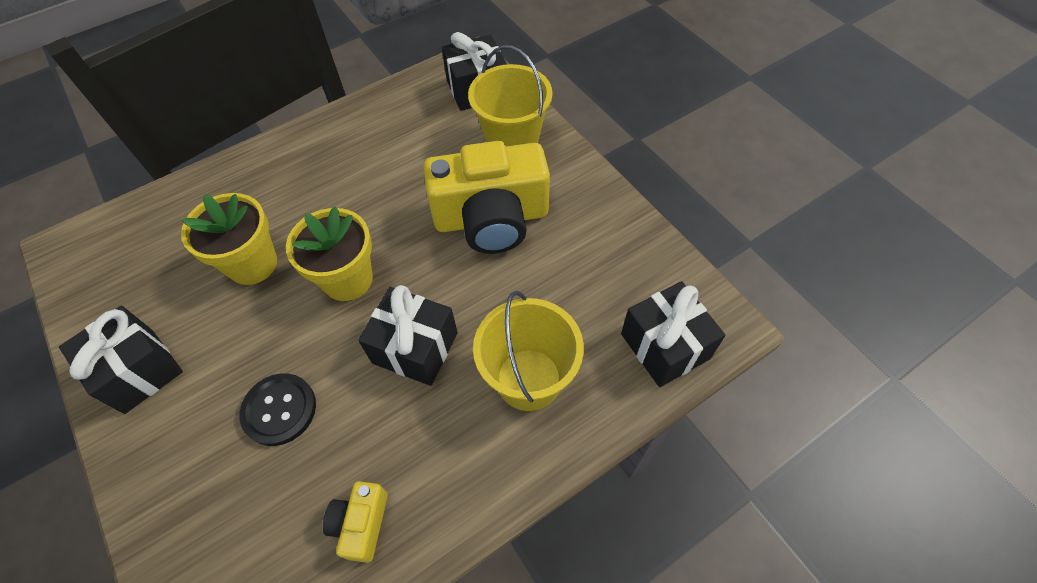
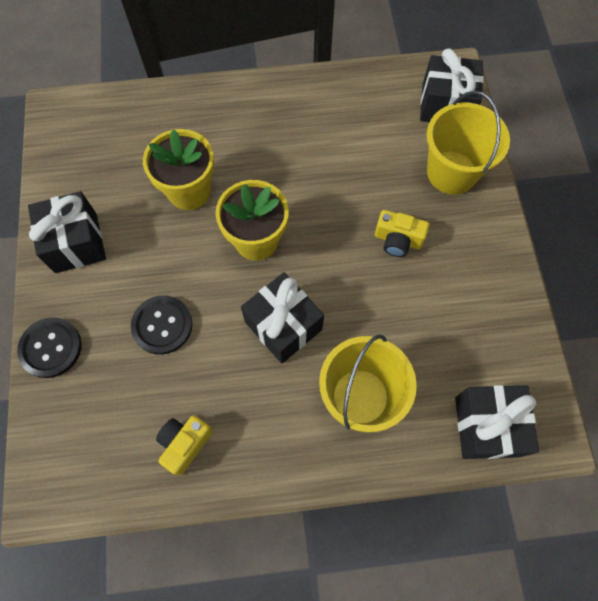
camera: 25 degrees right, 10 degrees up
(151, 499) = (51, 348): none -> black button
(491, 218) = (397, 240): yellow camera -> yellow camera, size x0.45

